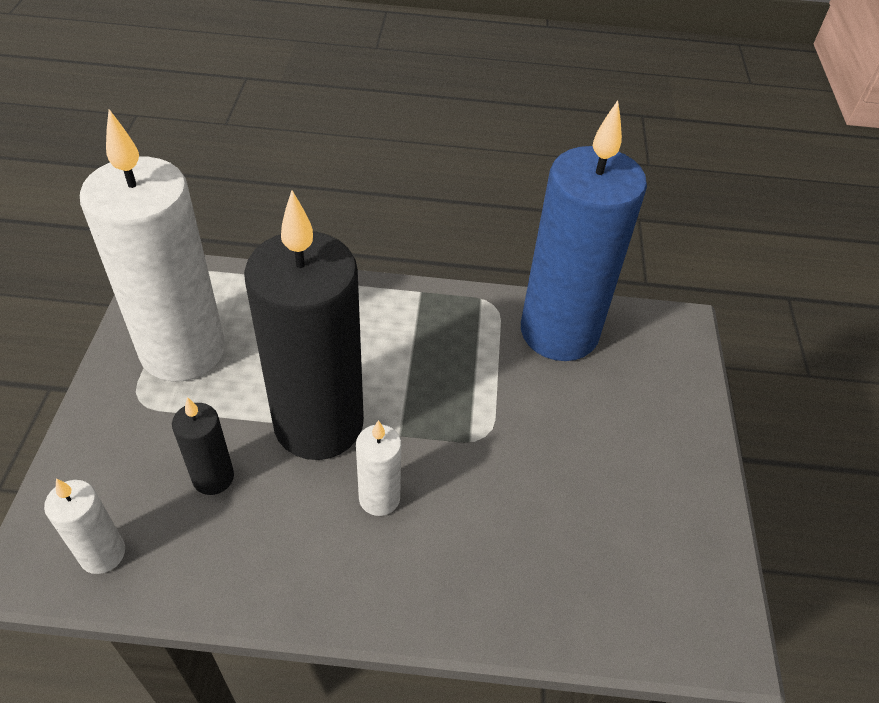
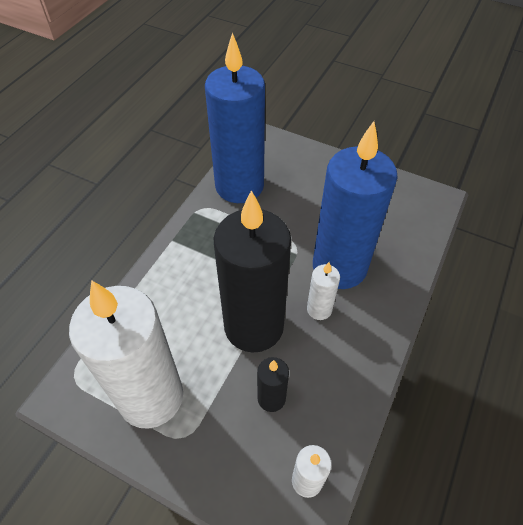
camera: 65 degrees left, 5 degrees up
(472, 506) = (339, 267): none -> blue candle

